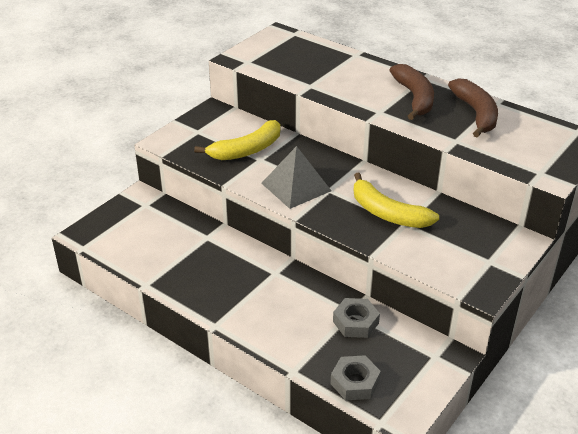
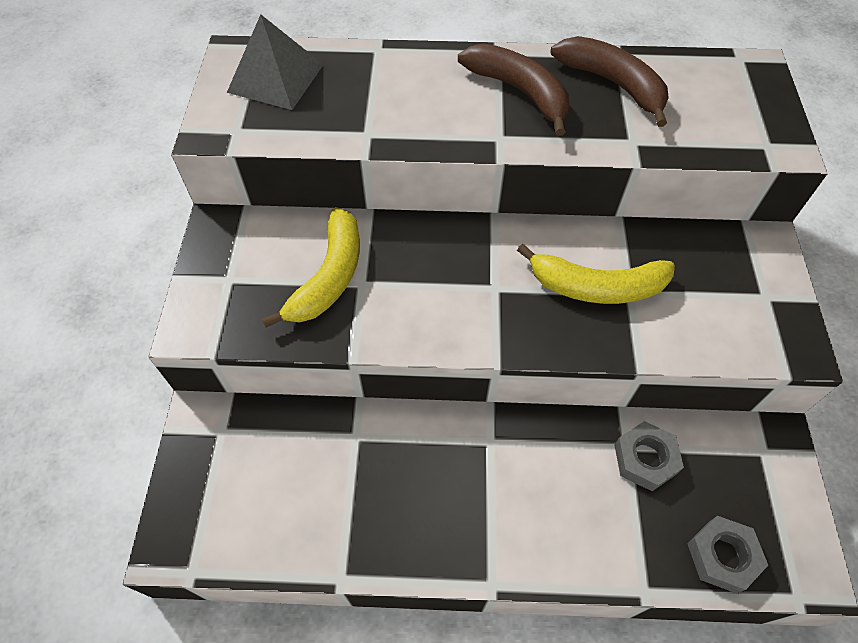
camera: 35 degrees left, 20 degrees up
(296, 187) = (450, 307): grey pyramid -> grey pyramid (276, 78)

